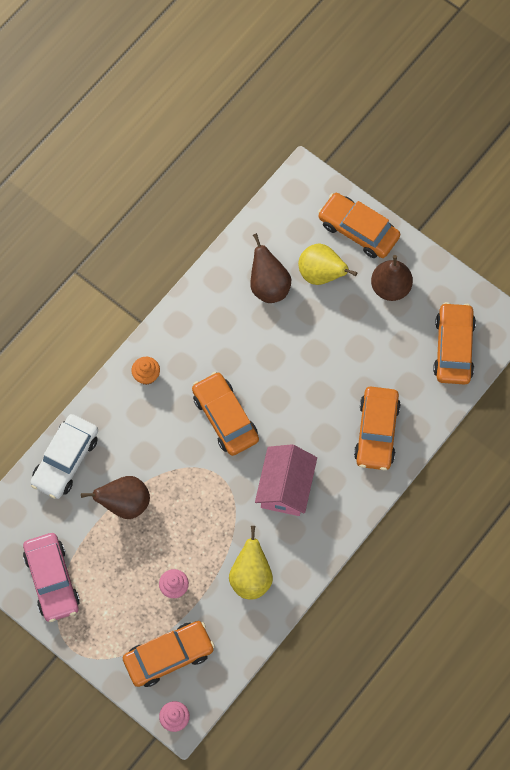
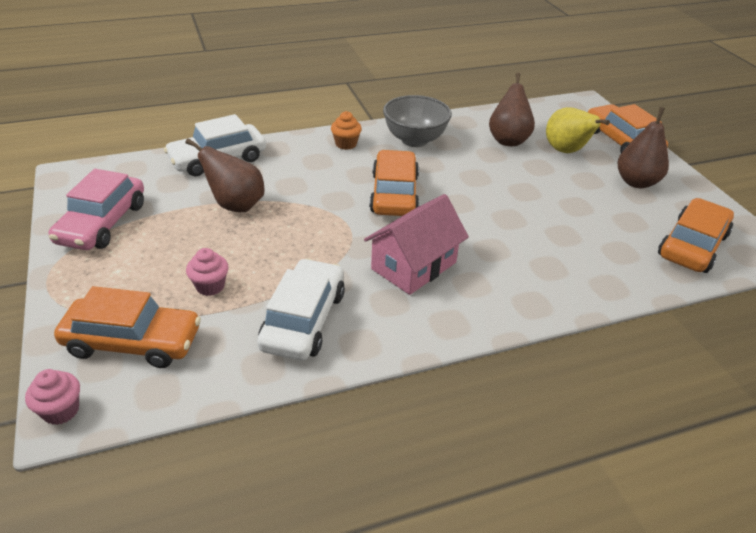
camera: 30 degrees right, 30 degrees down
(196, 334) = (414, 140): none -> grey bowl
(251, 577) = (303, 320): yellow pear -> white car
(376, 432) = (557, 269): orange car -> none

